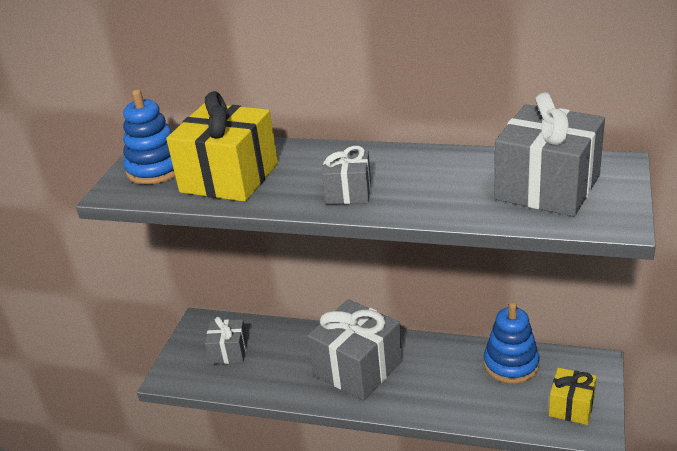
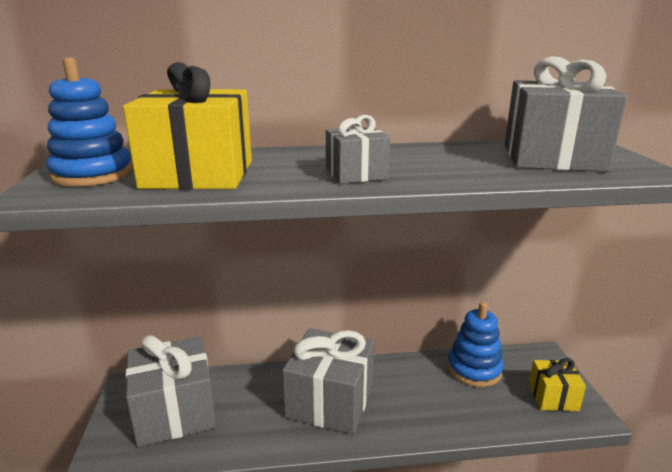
camera: 25 degrees left, 10 degrees down
(229, 352) = (175, 412): grey gift -> grey gift, size x1.84

